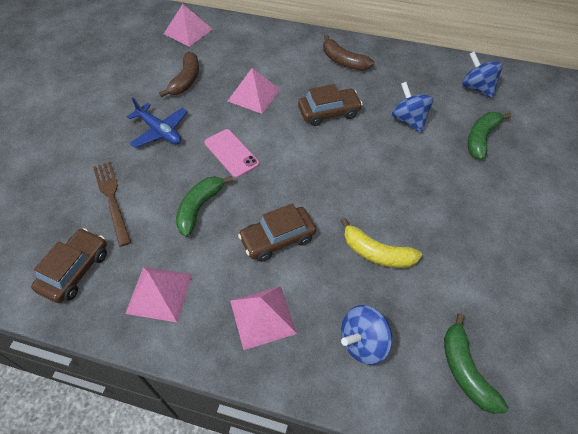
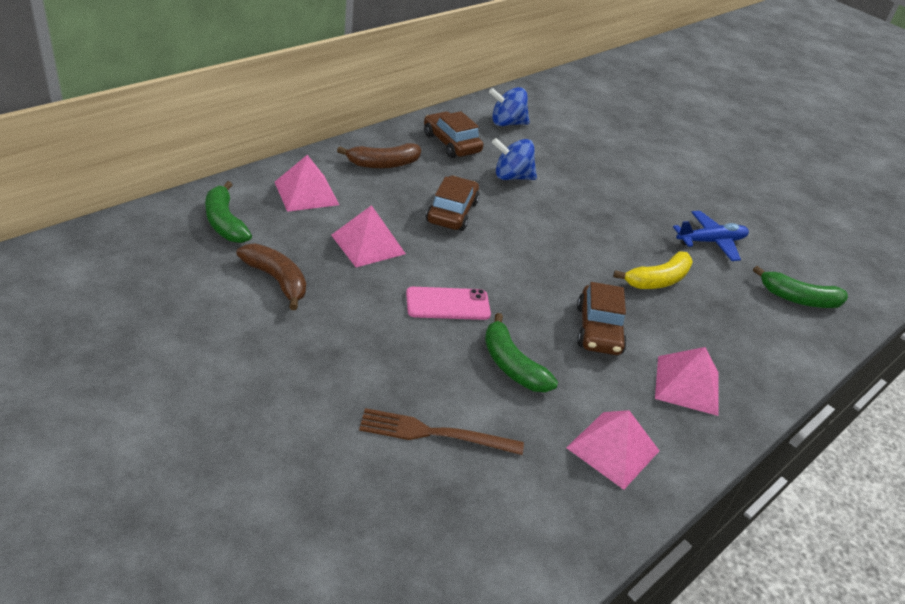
camera: 65 degrees left, 15 degrees down
(75, 270) = (529, 513): brown car -> brown car (451, 143)
(160, 131) = (351, 342): blue plane -> blue plane (711, 242)
(188, 31) = (175, 235): pink pyramid -> pink pyramid (306, 193)
(363, 342) = (747, 337): blue spinning top -> none
(481, 138) = (570, 157): green banana -> green banana (225, 222)

